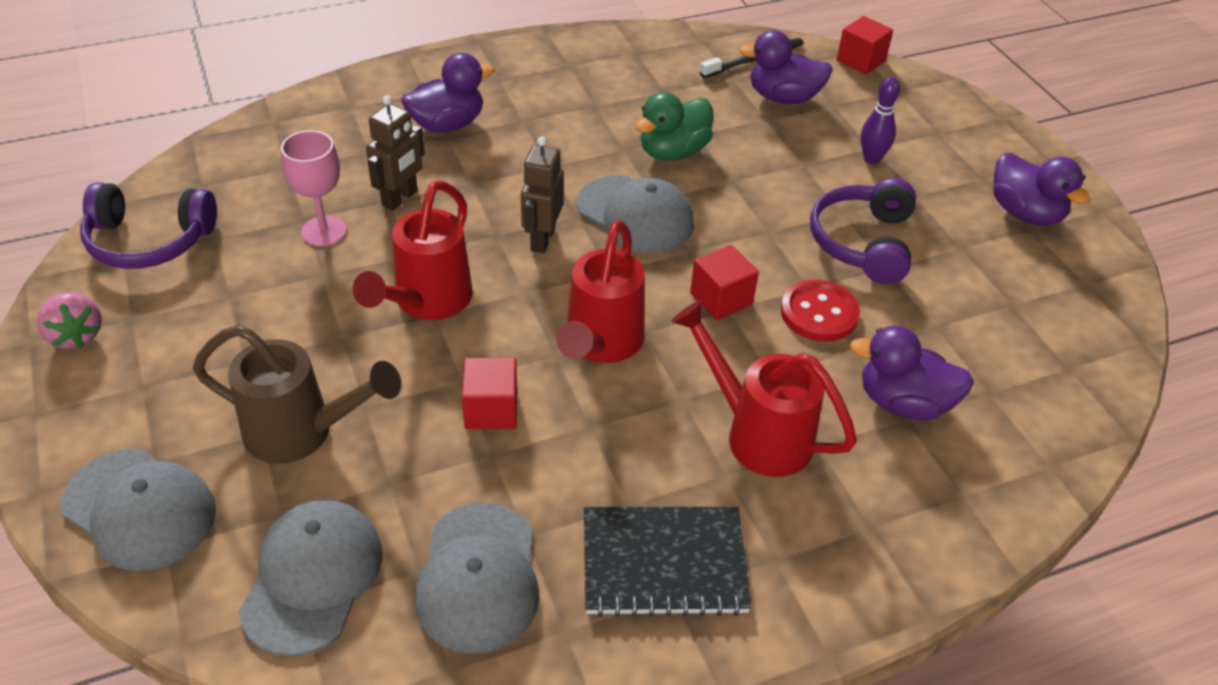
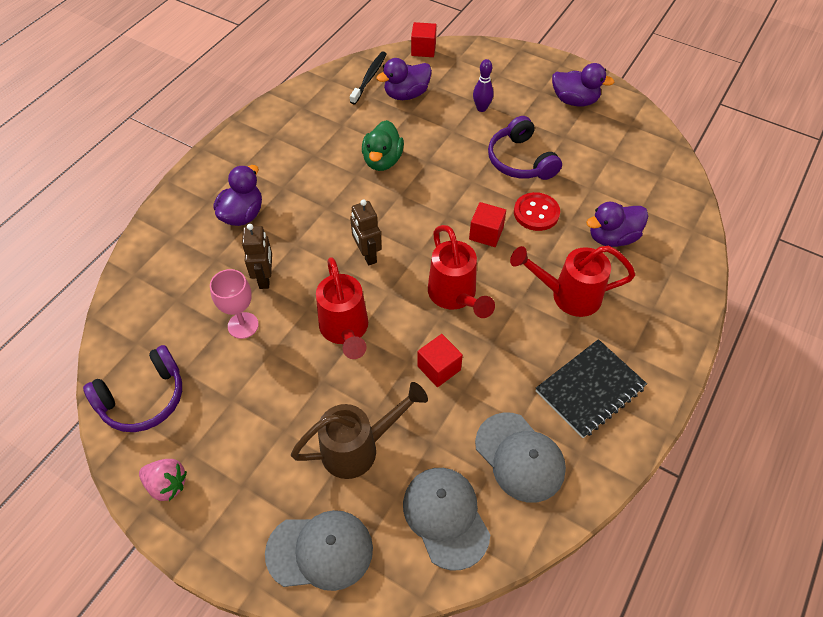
camera: 35 degrees left, 10 degrees up
(635, 215) = (400, 210): grey cap -> none

